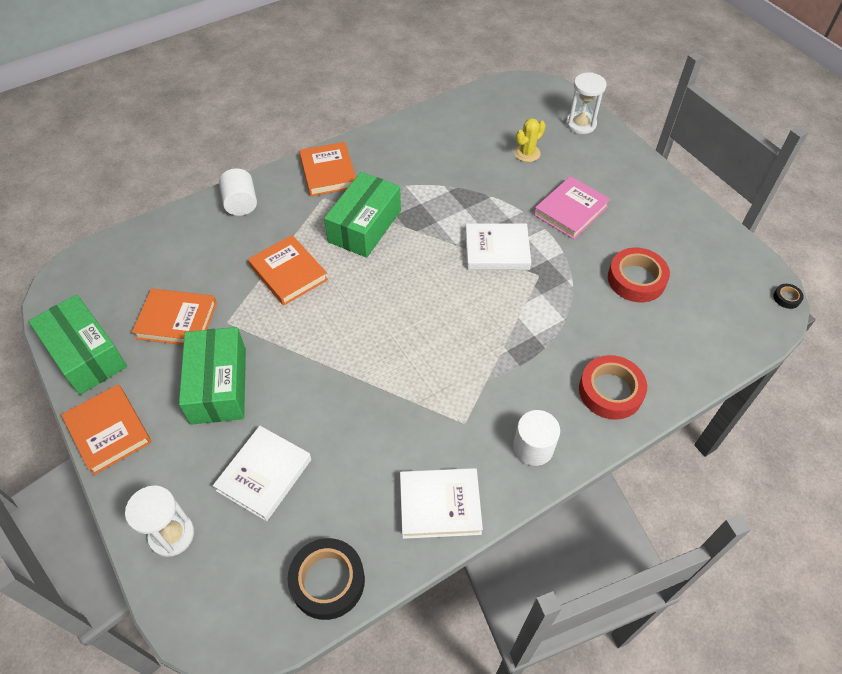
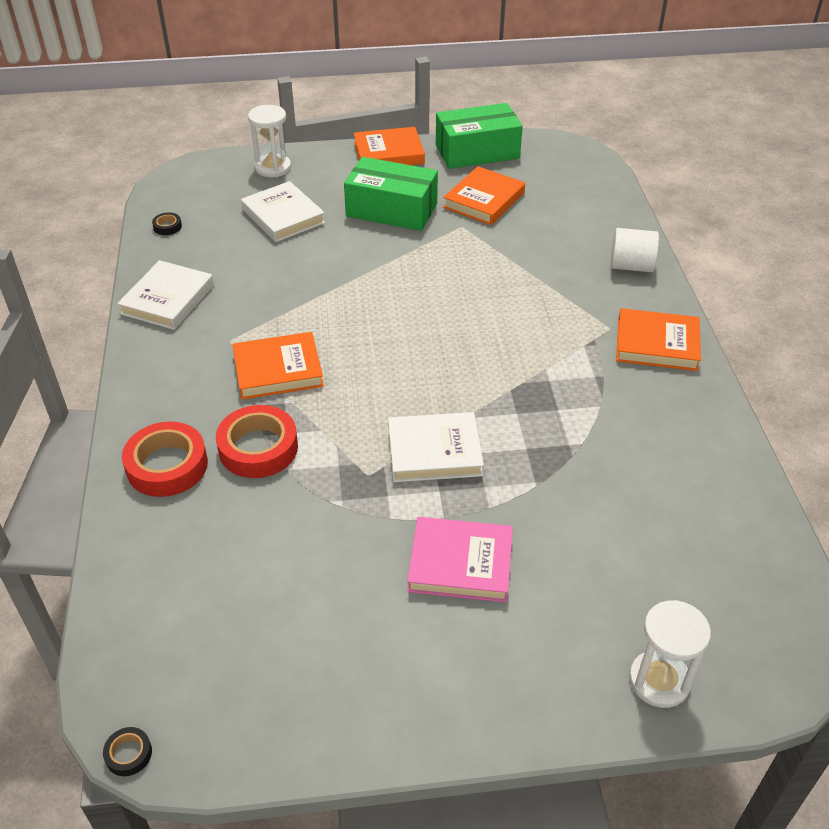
camera: 115 degrees right, 10 degrees down
(288, 273) = (502, 276): orange book -> orange book (278, 370)
(327, 581) = (167, 227): black tape -> black tape, size x0.45
(365, 226) = (543, 349): green box -> none
(497, 250) = (434, 451): white book -> white book turned 60 degrees clockwise
(527, 153) = (611, 566): yellow cactus -> none
(533, 447) = (163, 377): white cylinder -> none
(570, 211) = (460, 563): pink book -> pink book turned 60 degrees counterclockwise
(636, 279) = (293, 576): red tape -> red tape (258, 448)

